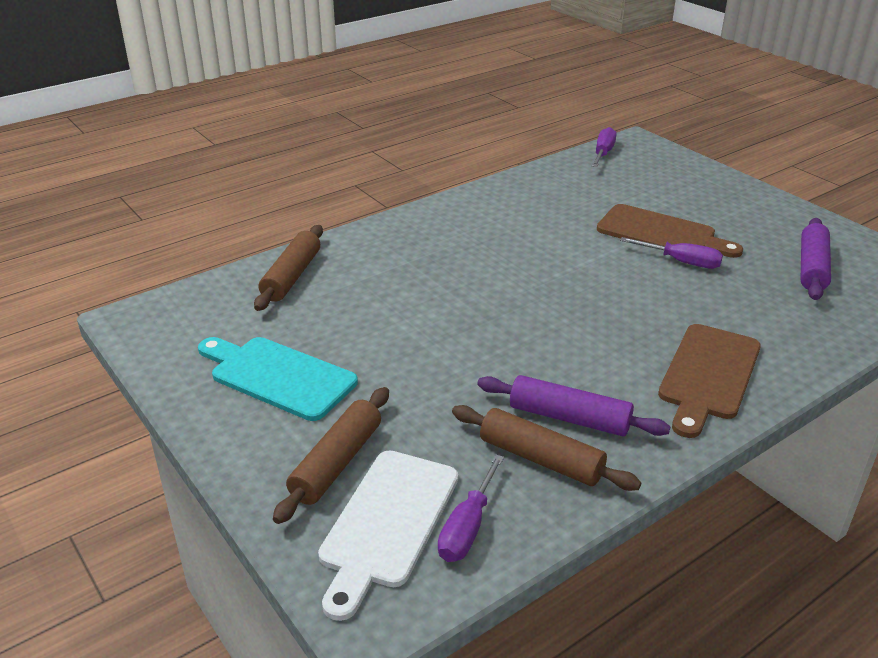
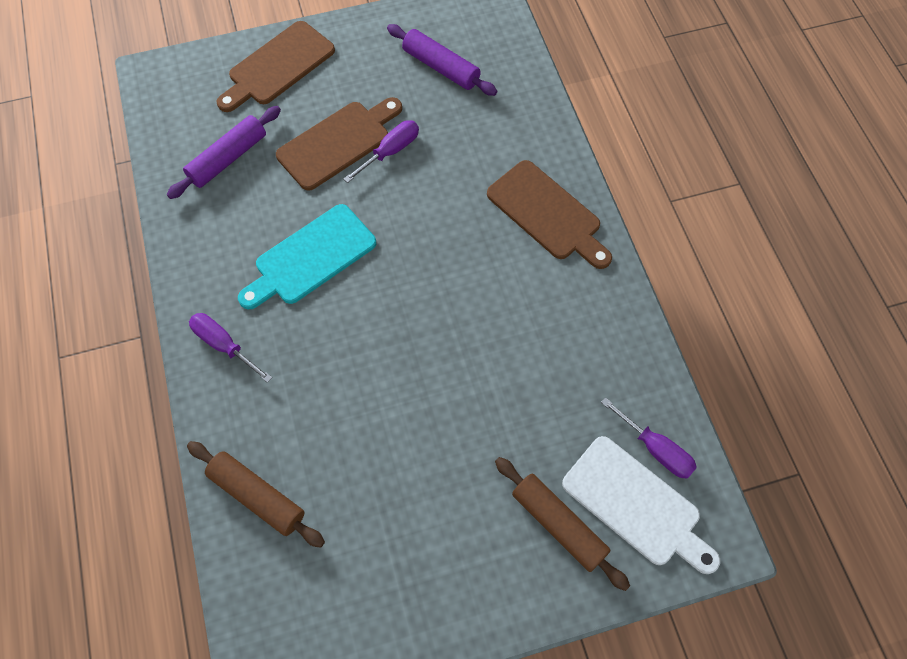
camera: 70 degrees left, 30 degrees up
(278, 376) = (425, 548): turquoise cutting board -> turquoise cutting board (311, 258)
(540, 459) = (601, 371): brown rolling pin -> none
(569, 418) = (563, 332): purple rolling pin -> purple rolling pin (228, 158)
(603, 153) = (160, 115): purple screwdriver -> purple screwdriver (224, 345)
(707, 187) = (278, 66): none -> brown cutting board

